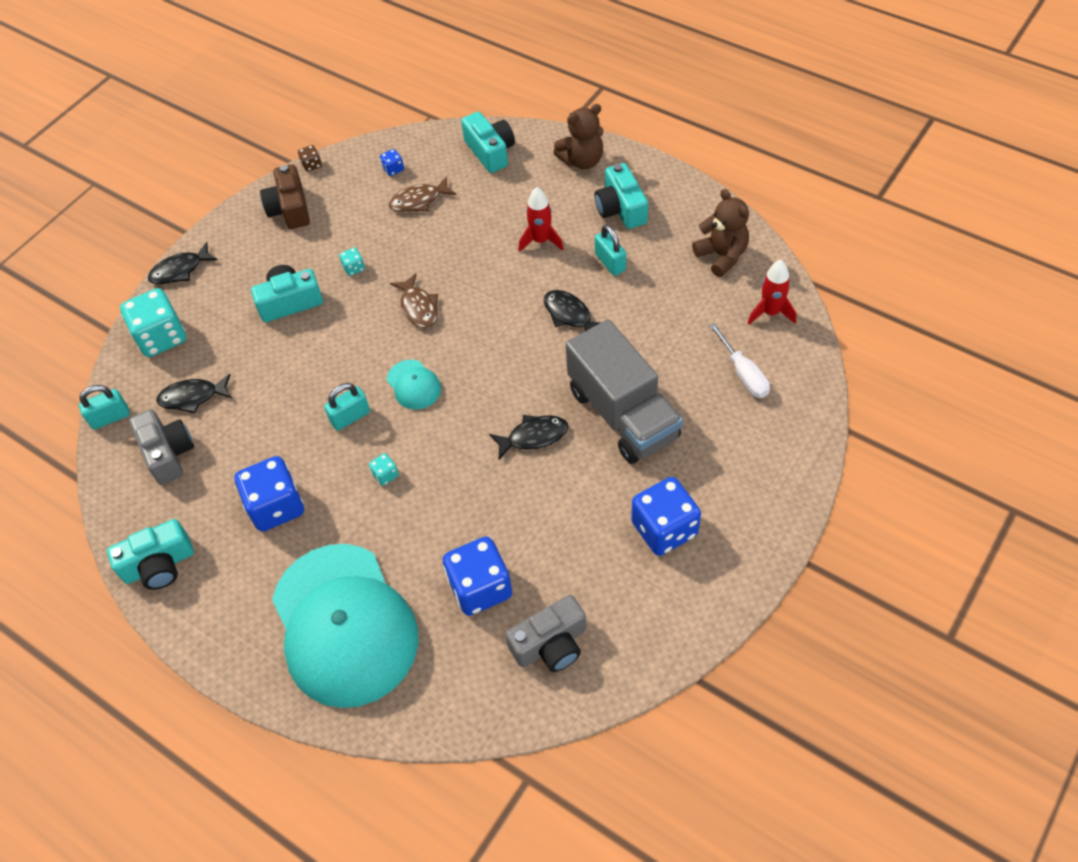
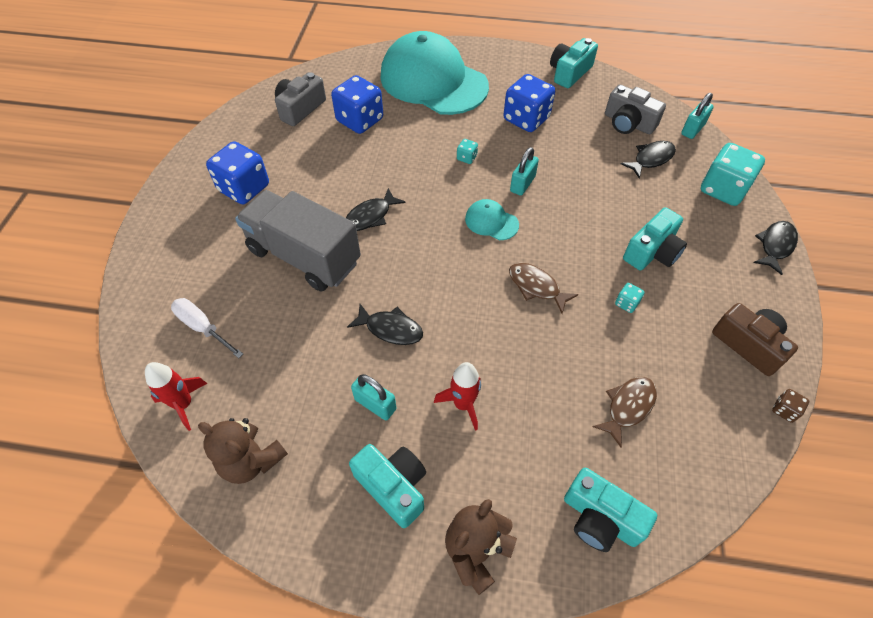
camera: 150 degrees right, 0 degrees up
(393, 169) = (691, 441): blue dice -> none

